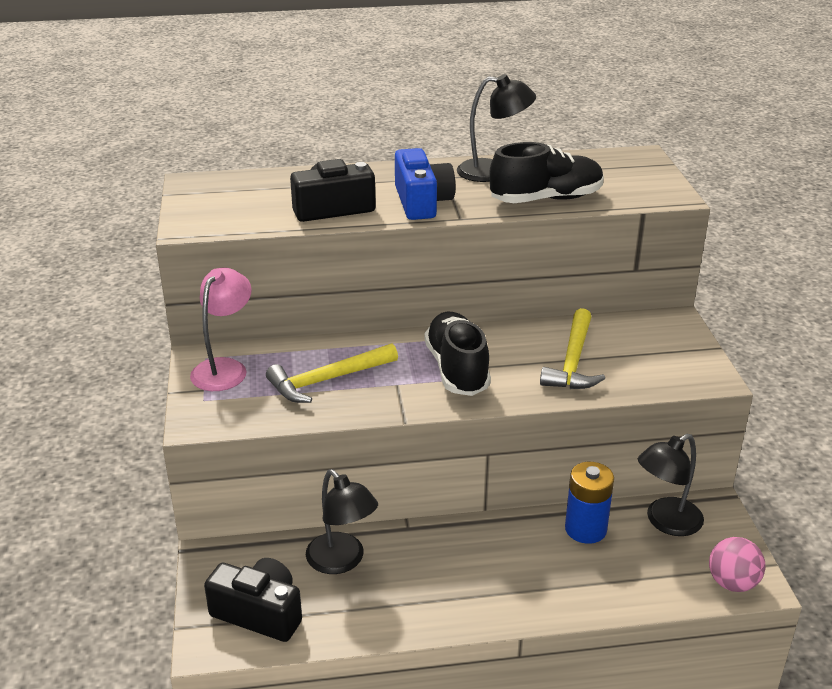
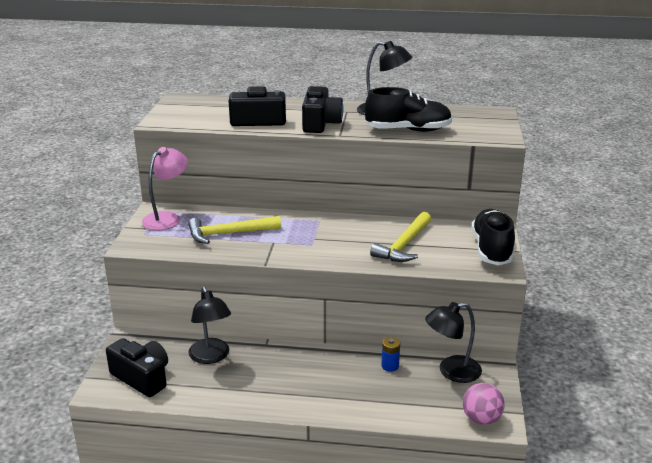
camera: 15 degrees right, 5 degrees down
(422, 202) = (320, 123): blue camera -> black camera
(457, 369) = (319, 239): black shoe -> black shoe (491, 249)
(585, 529) = (390, 366): blue battery -> blue battery, size x0.57

